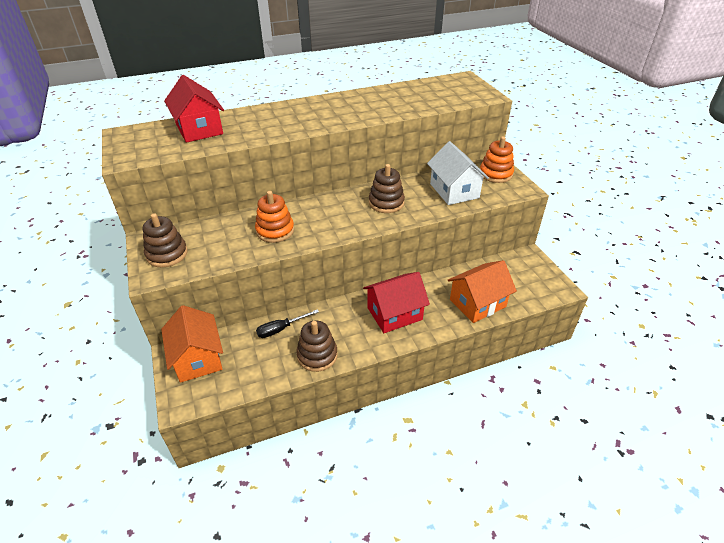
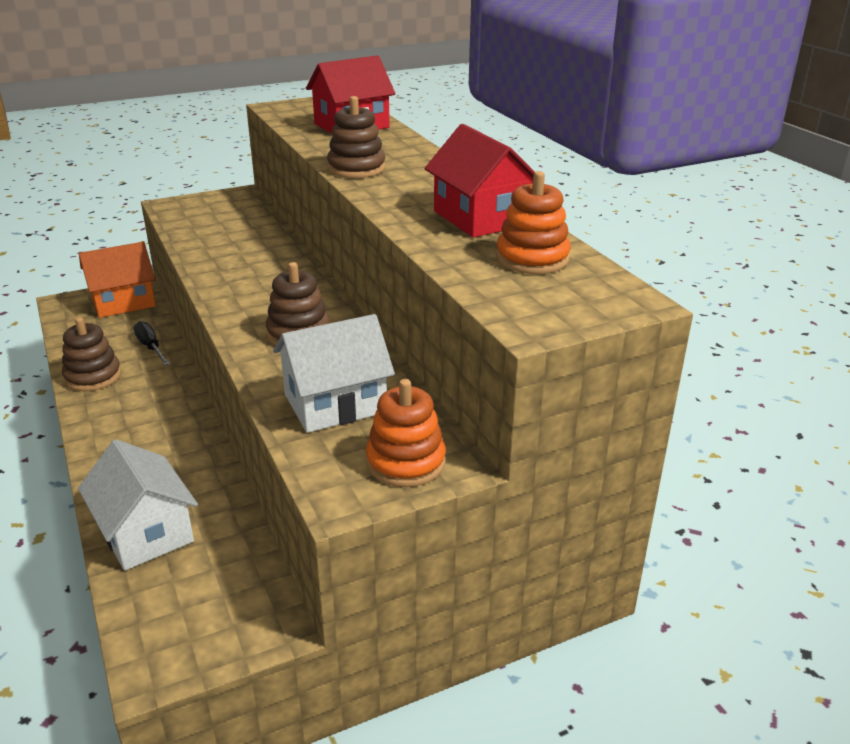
camera: 85 degrees right, 10 degrees down
(167, 254) = (206, 206): brown stacking toy -> brown stacking toy (356, 168)
(275, 231) = (238, 257): orange stacking toy -> orange stacking toy (532, 258)
(394, 313) = (149, 438): red house -> red house (481, 218)
(477, 303) = (145, 532): orange house -> white house

